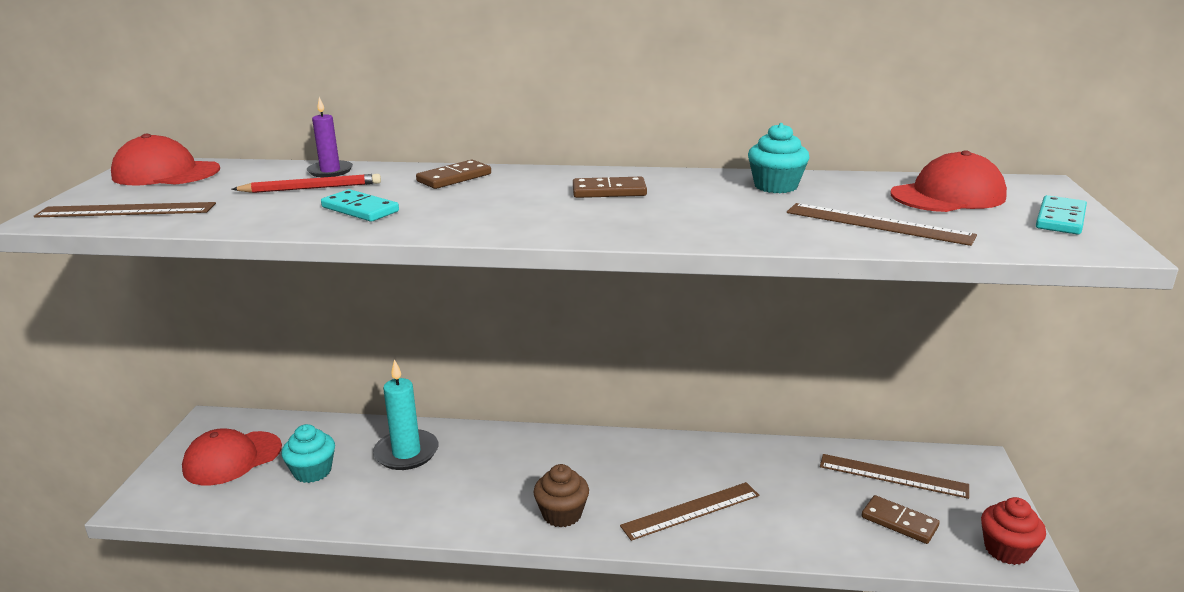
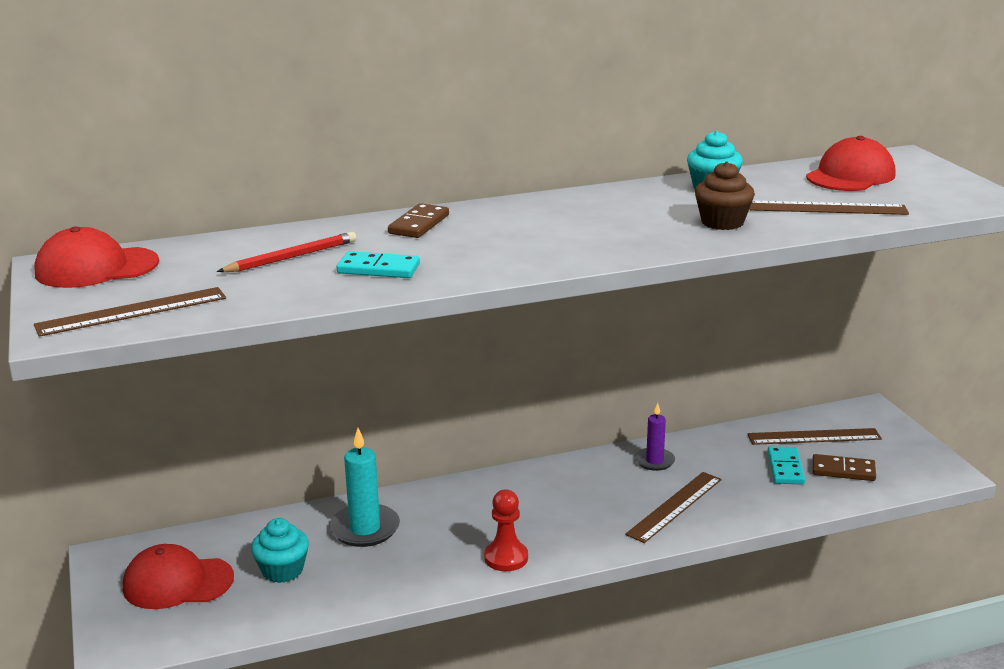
camera: 25 degrees left, 0 degrees up
(232, 458) = (177, 582): red cap -> red cap turned 60 degrees clockwise
(330, 171) = (280, 237): purple candle -> purple candle (654, 461)
(494, 516) = (506, 558): none -> red pawn
(562, 514) = (566, 539): brown cupcake -> brown cupcake (722, 222)
(609, 191) = (581, 215): brown domino -> none
(1007, 550) = (932, 469): red cupcake -> none
(1060, 219) = (945, 183): turquoise domino -> turquoise domino (785, 468)

